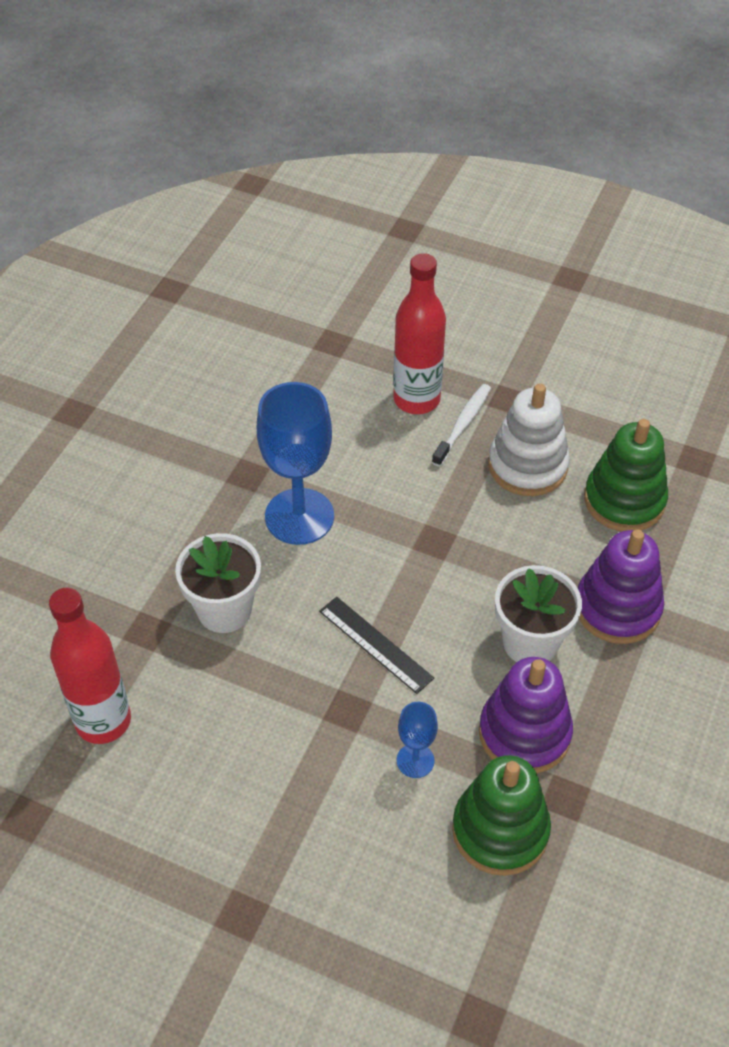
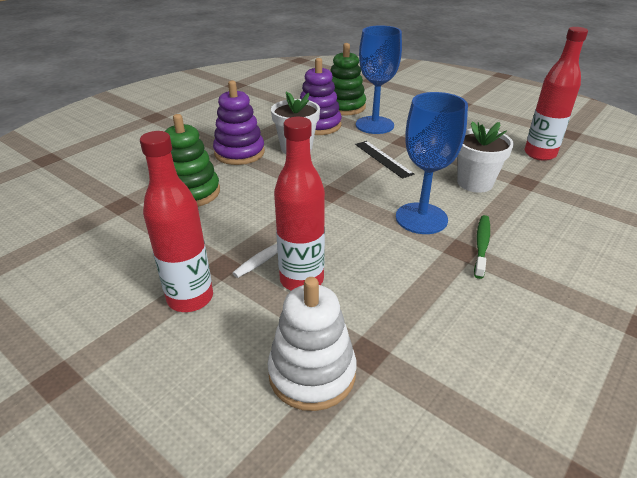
camera: 165 degrees left, 15 degrees down
(223, 486) = (481, 245): none -> green toothbrush
(415, 760) = (374, 125): blue goblet -> blue goblet, size x2.08
(515, 359) = (190, 298): none -> red bottle
(527, 466) = (240, 220): white stacking toy -> white stacking toy (312, 373)

